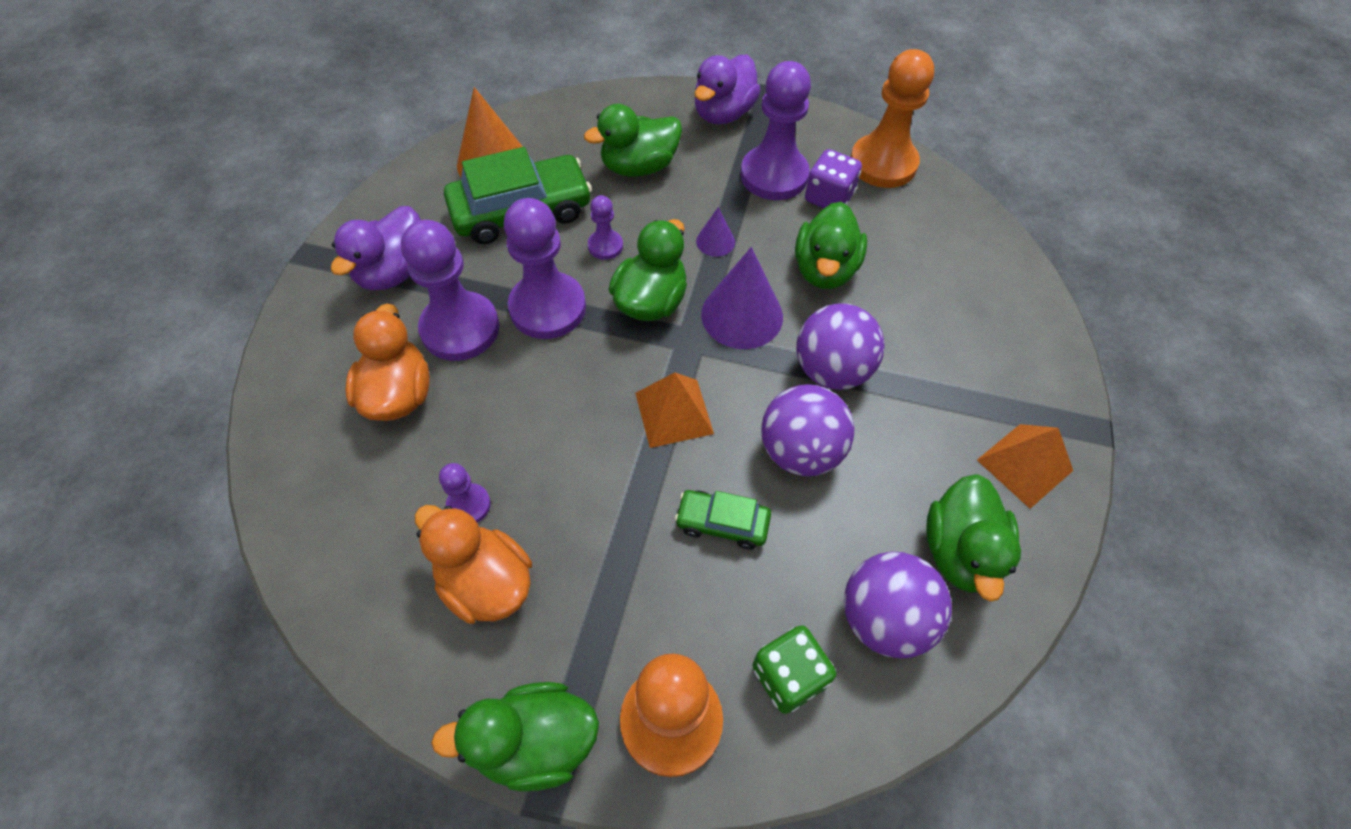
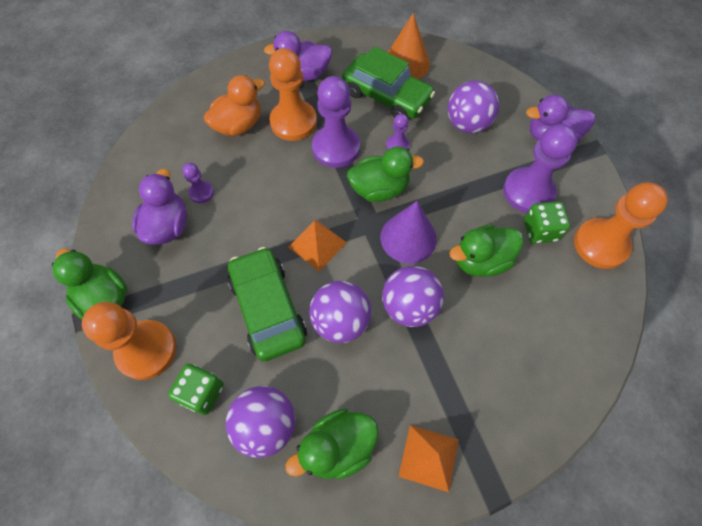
camera: 55 degrees right, 5 degrees up
(460, 328) = (293, 122): purple pawn -> orange pawn
(486, 582) = (168, 226): orange duck -> purple duck
(639, 167) = (467, 124): green duck -> purple ball
(715, 241) = (449, 193): purple cone -> none
(722, 523) = (268, 308): green car -> green car, size x1.92
(829, 197) = (540, 230): purple dice -> green dice

